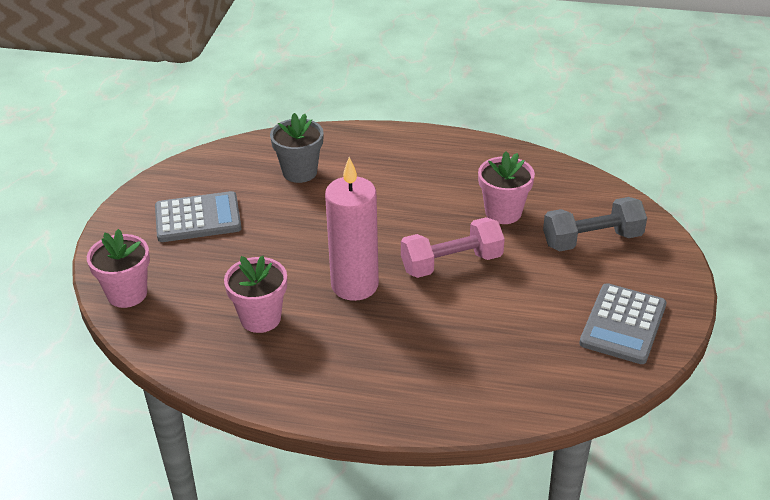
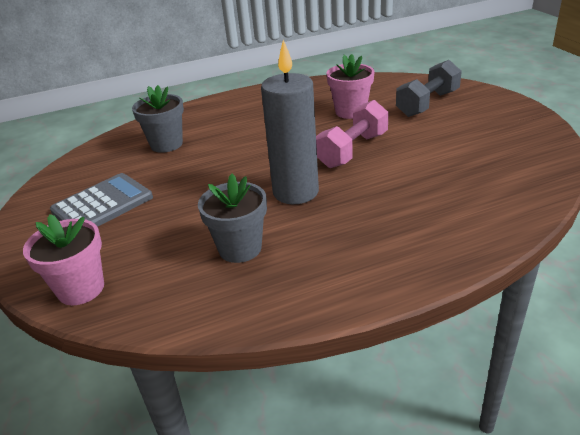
camera: 30 degrees left, 5 degrees down
(260, 318) = (240, 248): pink flower pot -> grey flower pot
(354, 285) = (295, 192): pink candle -> grey candle
(623, 324) = (512, 135): grey calculator -> none

